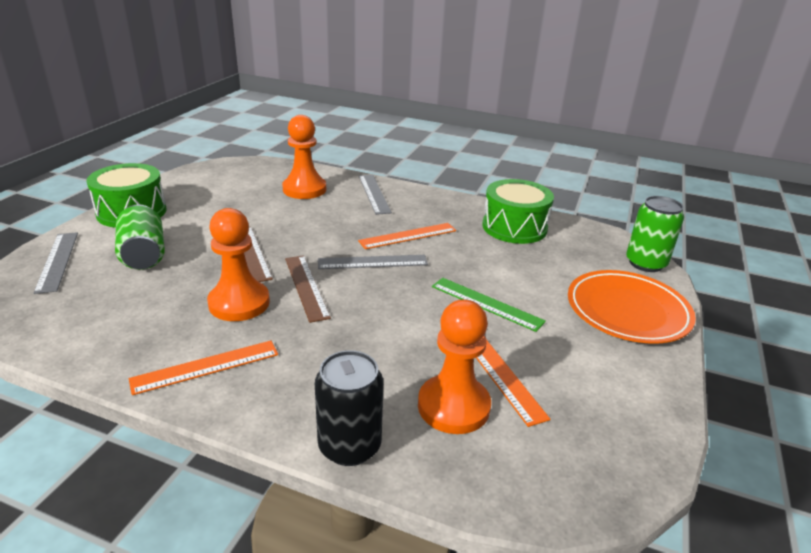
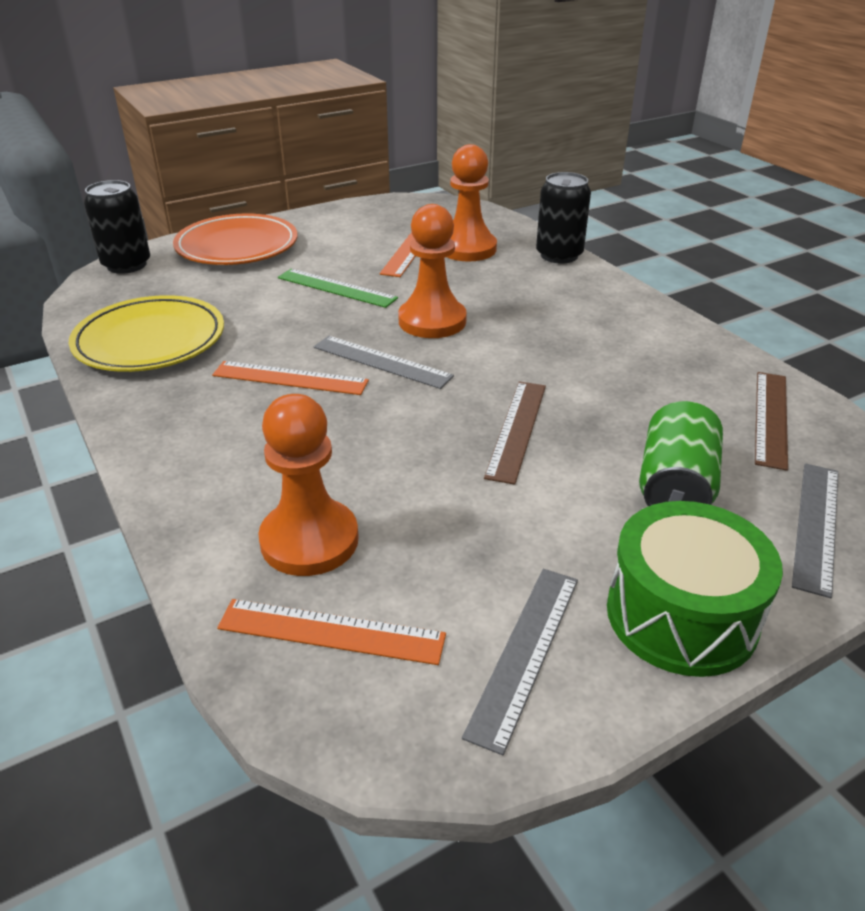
camera: 140 degrees left, 5 degrees up
(206, 367) = (638, 326): orange ruler -> orange ruler (331, 631)
(239, 303) = (575, 370): orange pawn -> orange pawn (432, 321)
(306, 287) = (487, 361): brown ruler -> brown ruler (770, 418)
(374, 194) = (214, 474): grey ruler -> grey ruler (525, 653)
(486, 303) = (336, 288): green ruler -> green ruler turned 45 degrees counterclockwise
(514, 227) = (150, 341): green drum -> yellow plate
(645, 263) = (126, 265): green can -> black can

